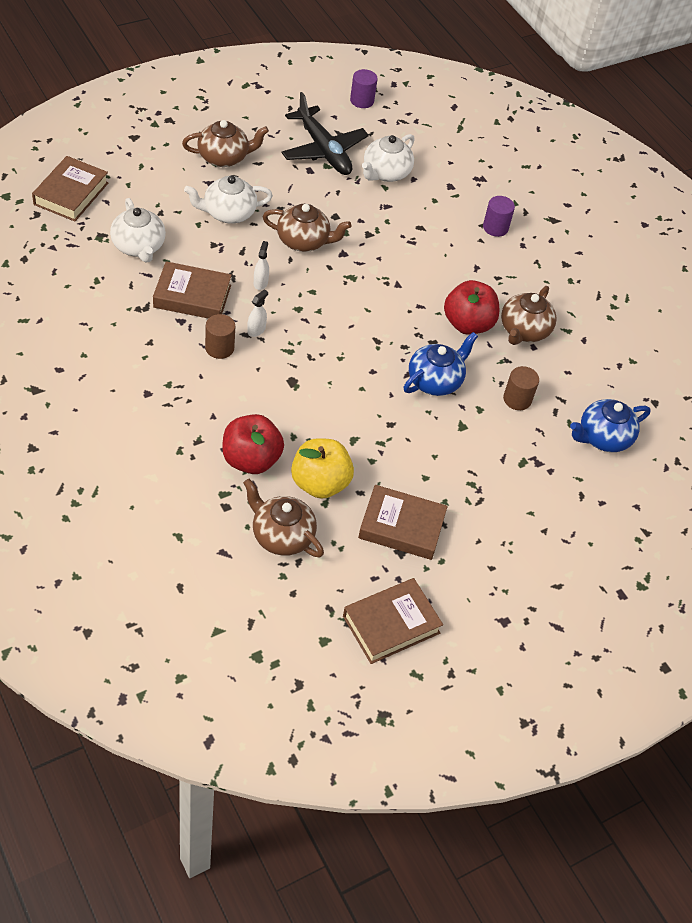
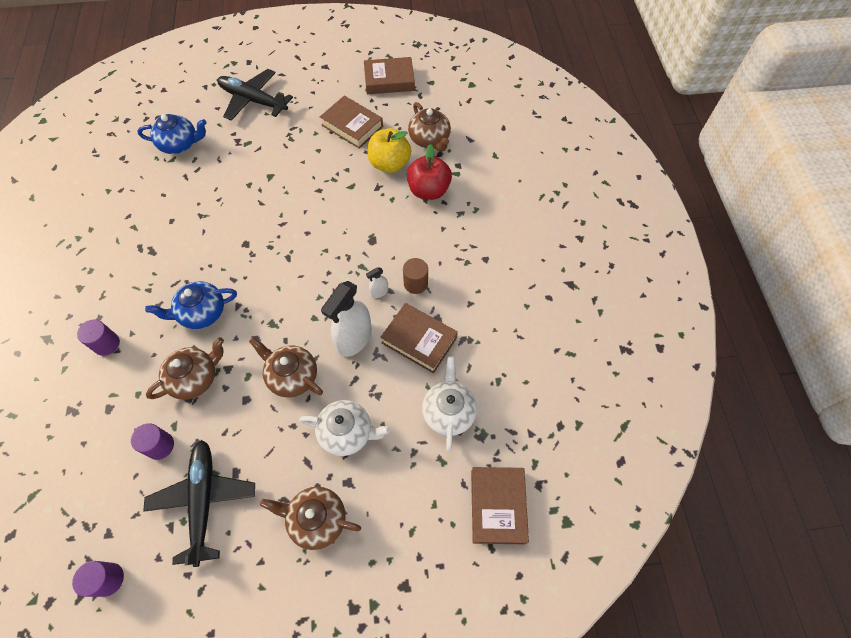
camera: 150 degrees left, 10 degrees up
(71, 194) = (497, 506): brown book -> brown book turned 45 degrees counterclockwise
(260, 283) = (354, 339): white spray bottle -> white spray bottle, size x2.23
(385, 173) = (160, 446): white teapot -> purple cylinder
(435, 380) = (265, 213): blue teapot -> blue teapot (201, 313)
(468, 324) = (206, 253): red apple -> none
(517, 399) = (216, 184): brown cylinder -> none
(524, 330) = (167, 235): brown teapot -> brown teapot (195, 378)
(562, 528) = (253, 101): none -> black plane

